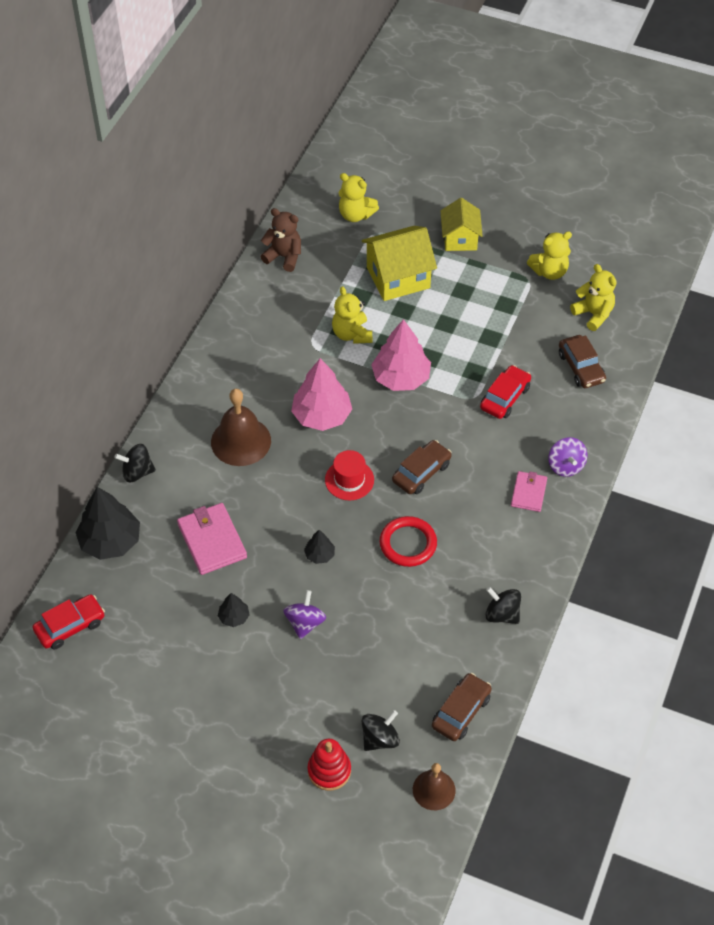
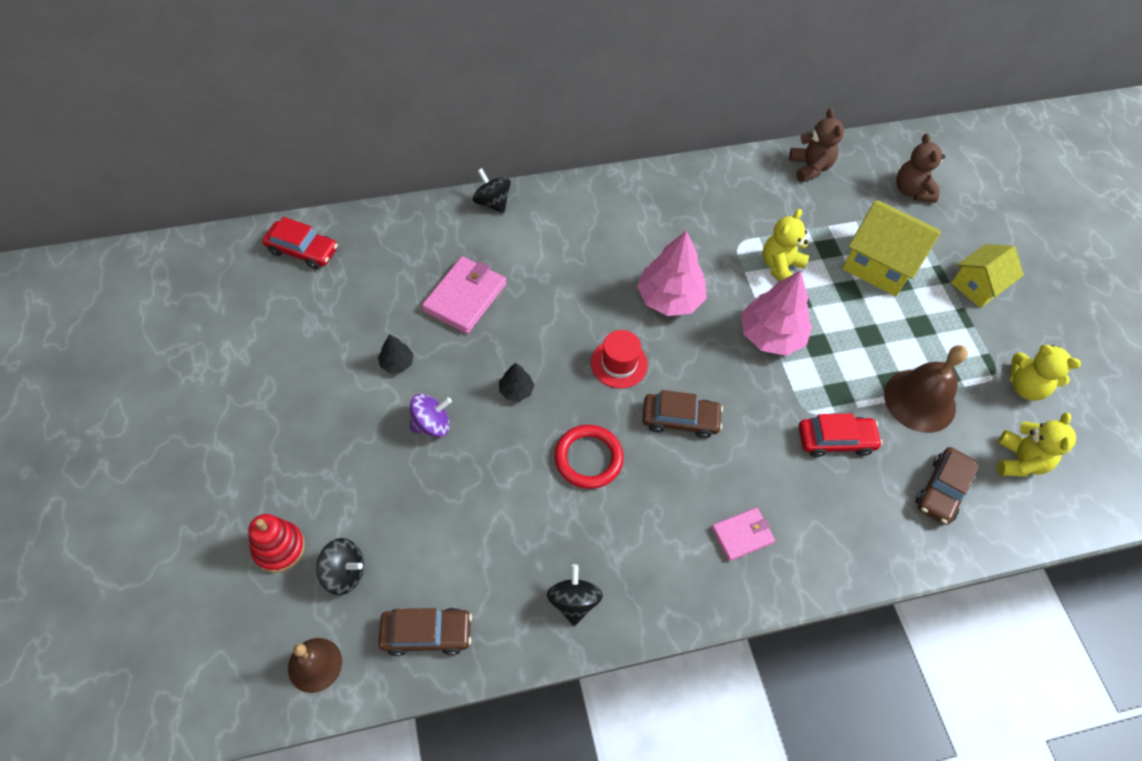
camera: 50 degrees right, 5 degrees up
(110, 541) = (408, 226): black tree -> none
(241, 441) = (587, 255): brown bell -> brown bell (919, 400)
(355, 215) = (912, 190): yellow teddy bear -> brown teddy bear
(565, 466) = (807, 552): purple spinning top -> none

